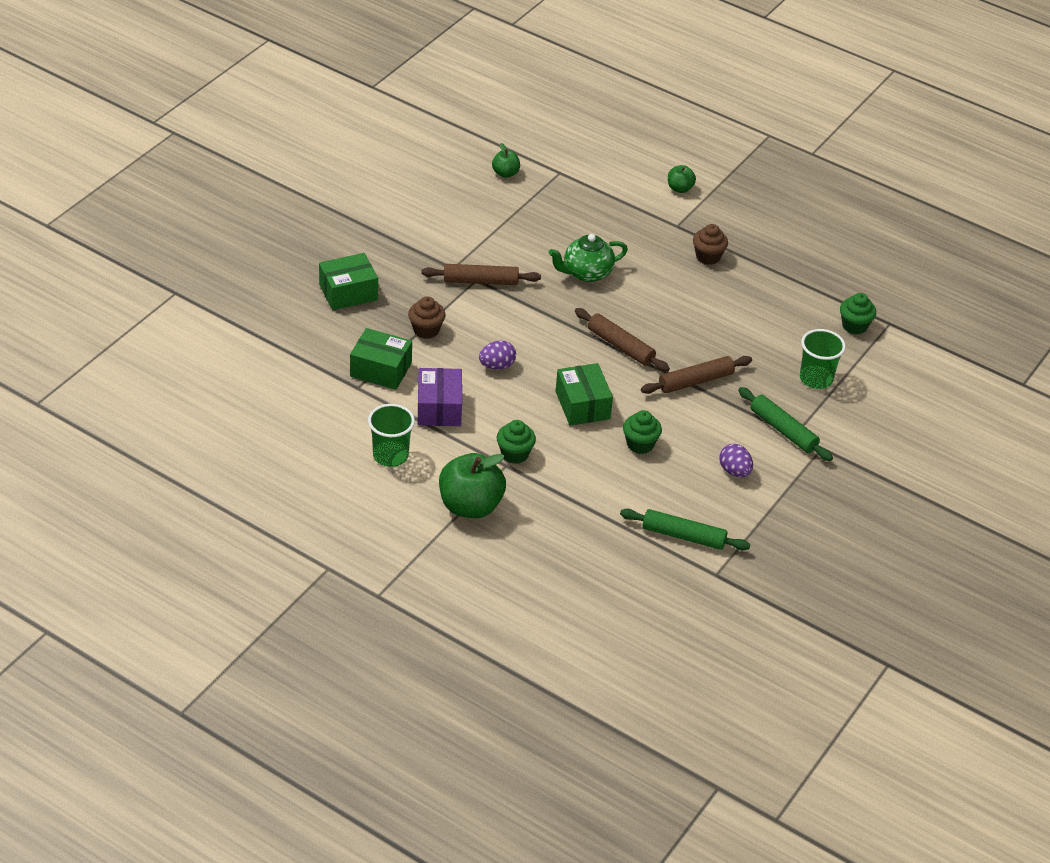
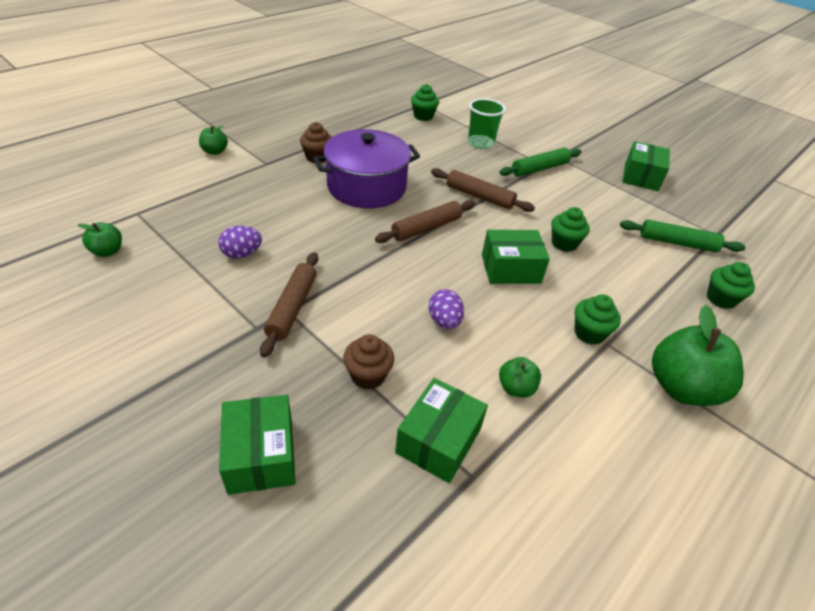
camera: 80 degrees left, 0 degrees up
(390, 455) = (609, 457): green cup -> none
(439, 408) = (516, 388): purple box -> green apple
(586, 273) = (311, 227): green teapot -> none
(599, 555) = (720, 299): none -> green cupcake
(671, 298) = (366, 187): none -> purple pot
(683, 536) = (677, 243): green rolling pin -> green rolling pin turned 75 degrees clockwise
(695, 381) = (479, 196): brown rolling pin -> brown rolling pin turned 45 degrees counterclockwise
(734, 471) = (591, 200): purple egg -> purple egg (242, 254)
(815, 523) = (641, 177): none -> green box

